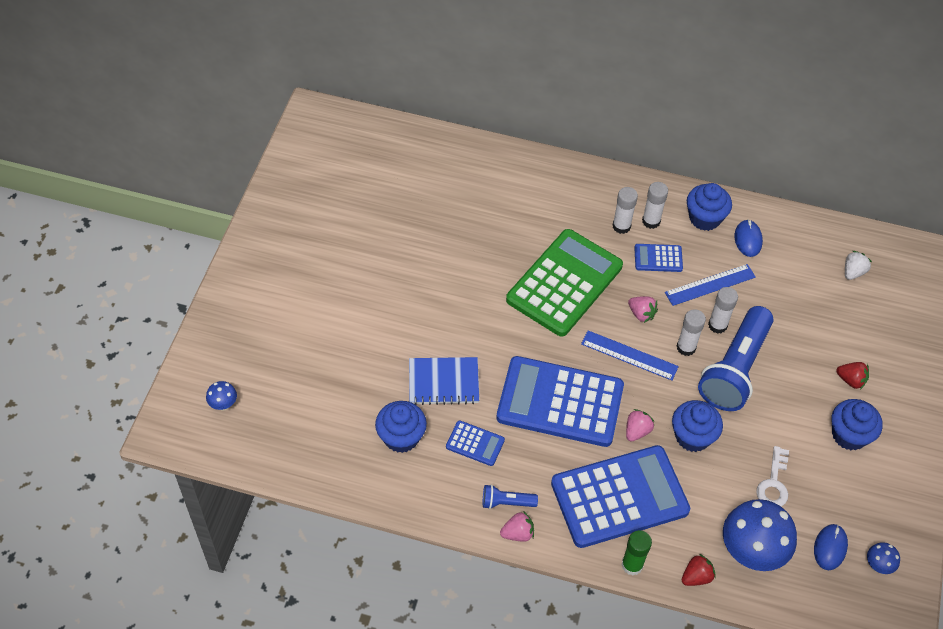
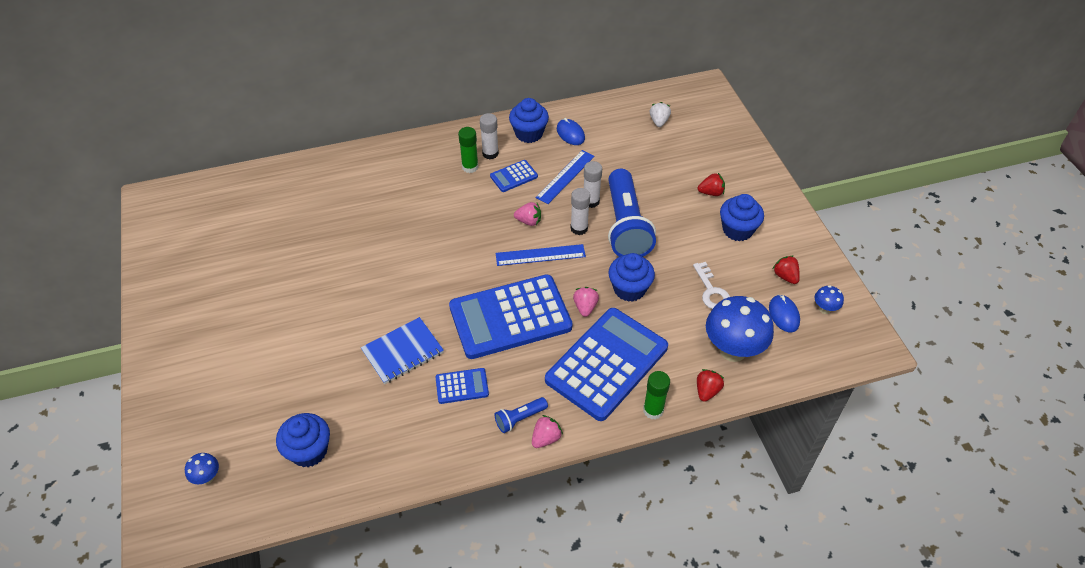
camera: 30 degrees left, 5 degrees down
(401, 437) = (394, 415): blue cupcake -> blue cupcake (309, 451)
(564, 283) = (453, 228): green calculator -> none
(621, 226) = (470, 167): white glue stick -> green glue stick
(862, 510) = (785, 276): none -> red strawberry

